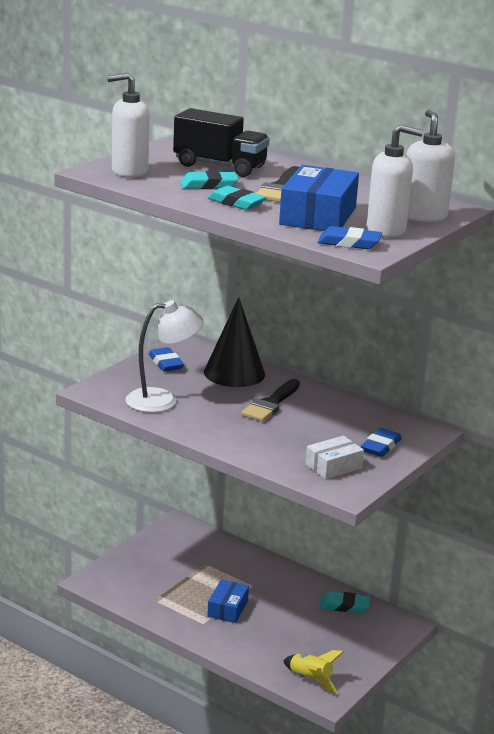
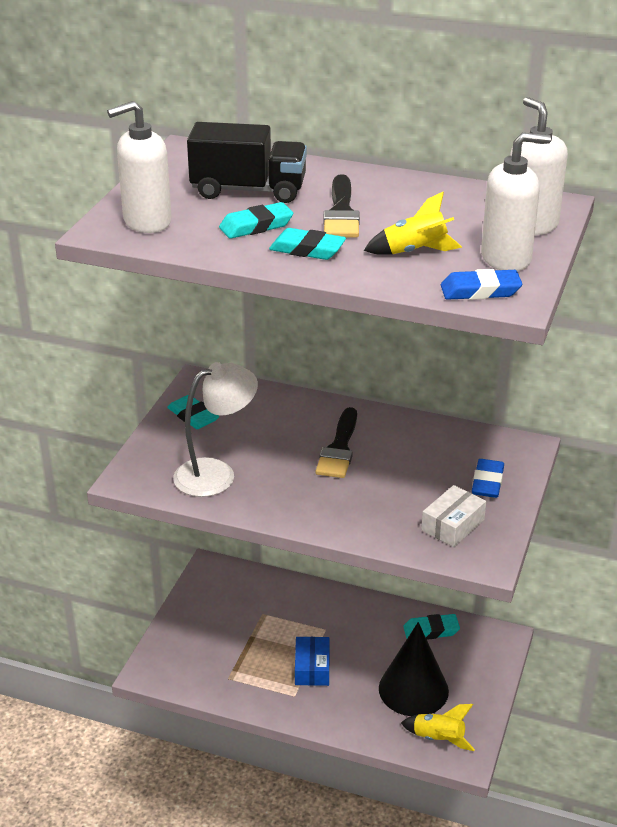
camera: 15 degrees left, 10 degrees up
(166, 363) = (193, 416): blue eraser -> turquoise eraser
(234, 373) = (276, 412): black cone -> black cone (413, 689)
(318, 216) = (415, 251): blue box -> yellow rocket

